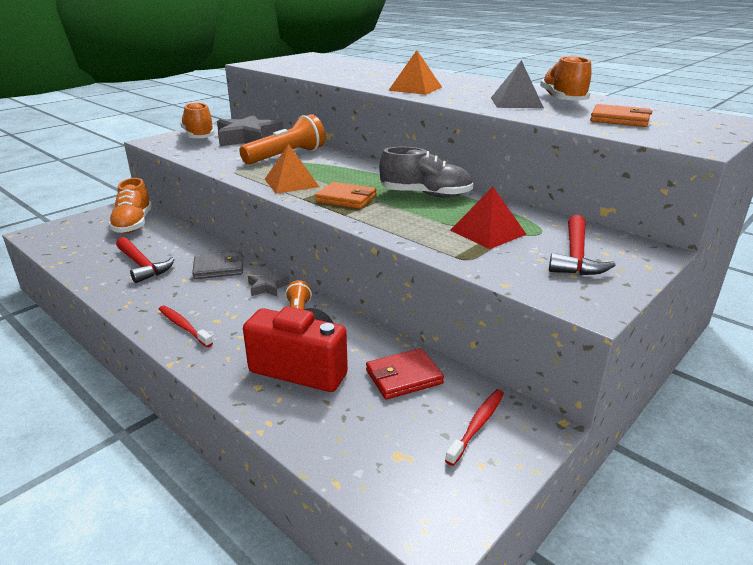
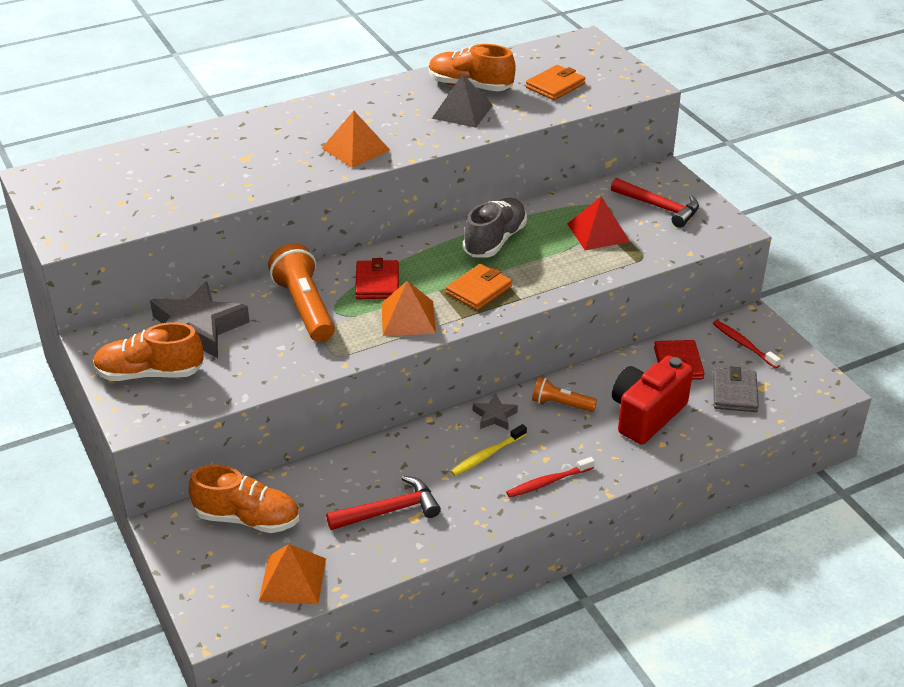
camera: 70 degrees left, 10 degrees up
(72, 247) = (293, 579): none -> orange pyramid
(215, 292) = (487, 455): none -> yellow toothbrush
(218, 268) = (431, 448): grey wallet -> grey wallet (734, 393)
(331, 169) = (377, 283): none -> red wallet

